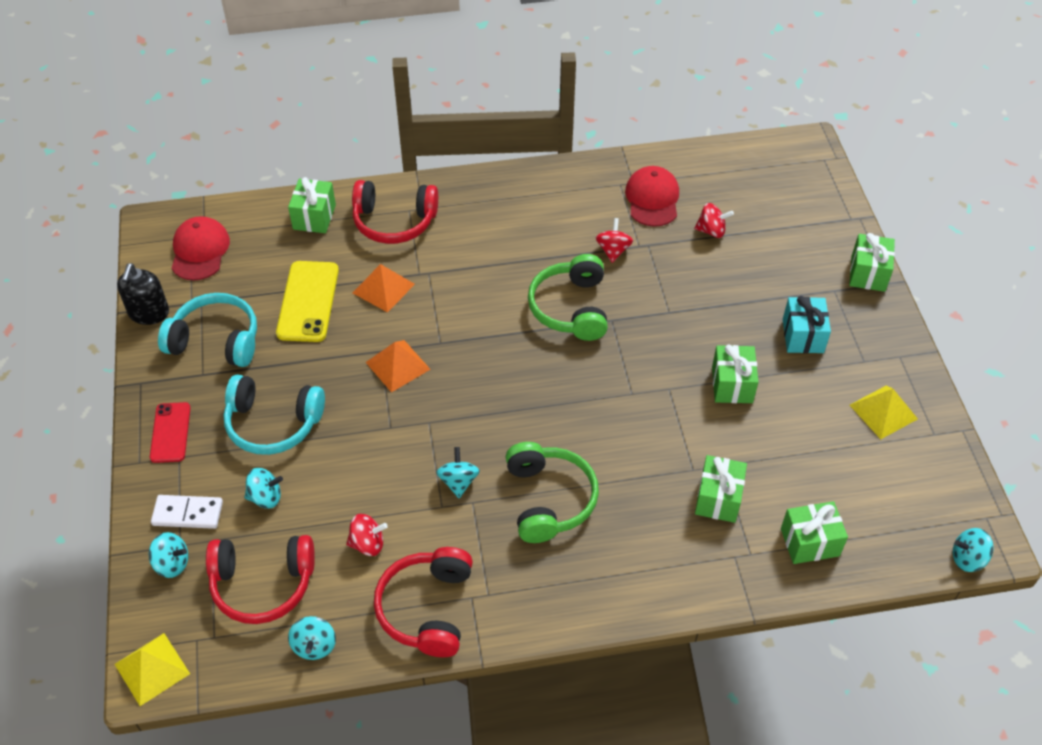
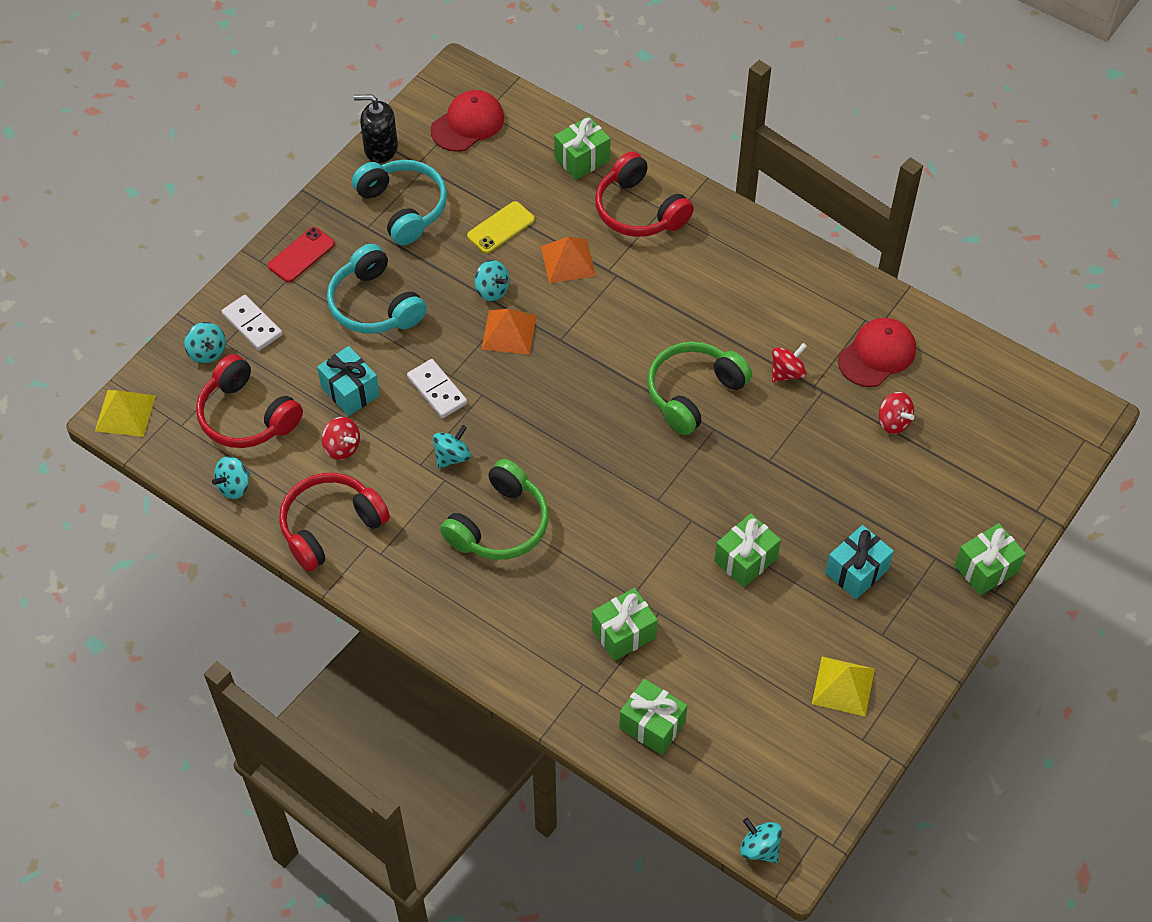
camera: 45 degrees right, 5 degrees up
(149, 313) = (380, 148): black soap dispenser -> black soap dispenser turned 45 degrees clockwise
(265, 497) = (312, 356): turquoise spinning top -> turquoise spinning top (492, 290)
(308, 301) = (501, 228): yellow phone -> yellow phone, size x0.64
(326, 499) = (350, 391): none -> turquoise gift
(392, 445) = (437, 390): none -> white domino

